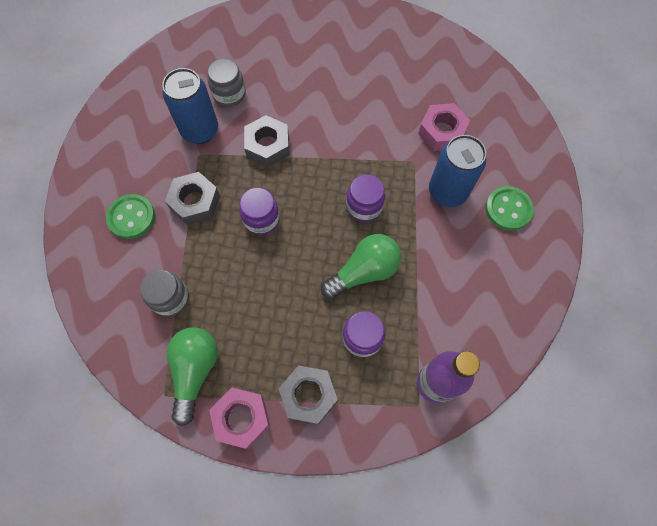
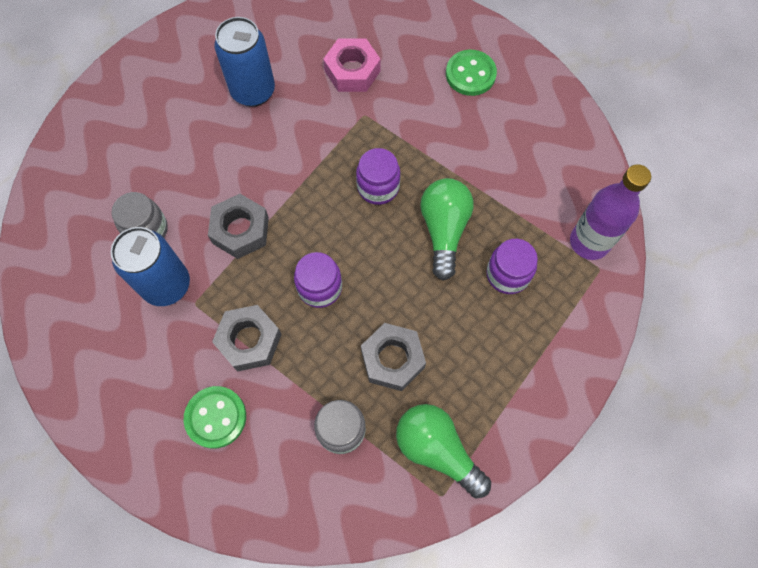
camera: 55 degrees left, 0 degrees up
(241, 418) = (514, 432): pink nut -> none
(308, 396) = (531, 357): grey nut -> grey nut (392, 359)
(447, 192) = (417, 109): blue can -> blue can (253, 91)

